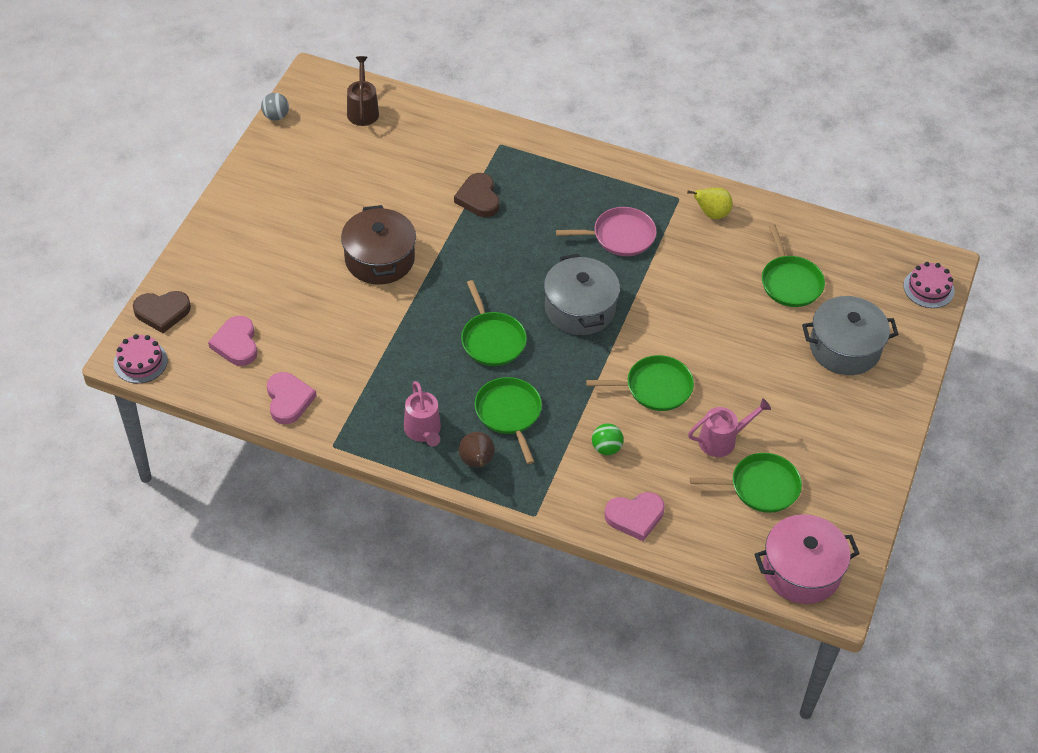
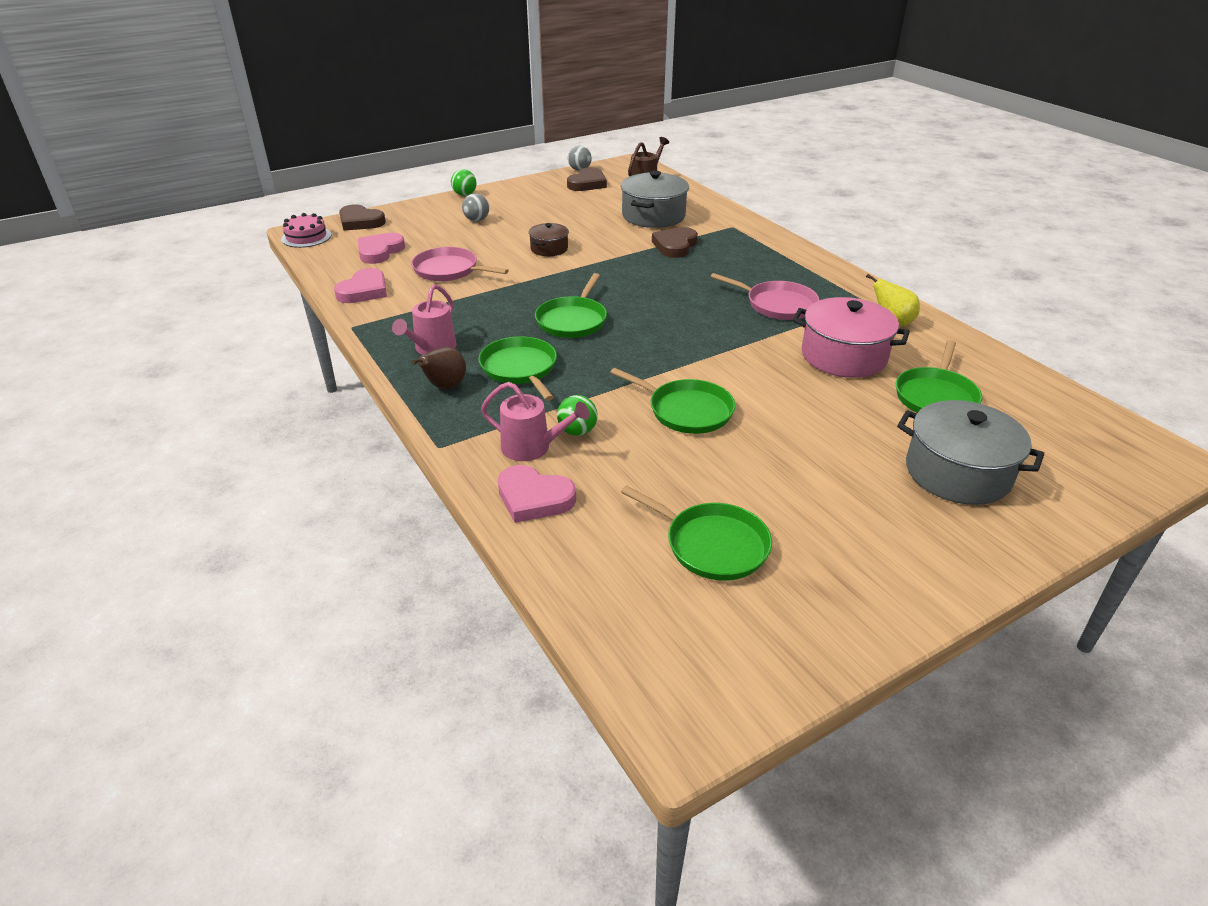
camera: 40 degrees right, 15 degrees down
(210, 217) = (464, 195): none -> green ball
(269, 251) = (477, 220): none -> grey ball
(308, 137) = (587, 183): none -> brown heart
(328, 334) = (449, 270): none -> pink pan
(379, 259) = (549, 249): brown pot -> brown pot, size x0.55
(509, 413) = (520, 369): green pan -> green pan turned 45 degrees counterclockwise
(580, 308) = (679, 332): grey pot -> grey pot (653, 216)
(722, 440) = (712, 482): pink watering can -> pink watering can (532, 447)
(801, 570) = (671, 659): pink pot -> pink pot (843, 356)
(928, 288) = (1131, 469): pink cake -> none

